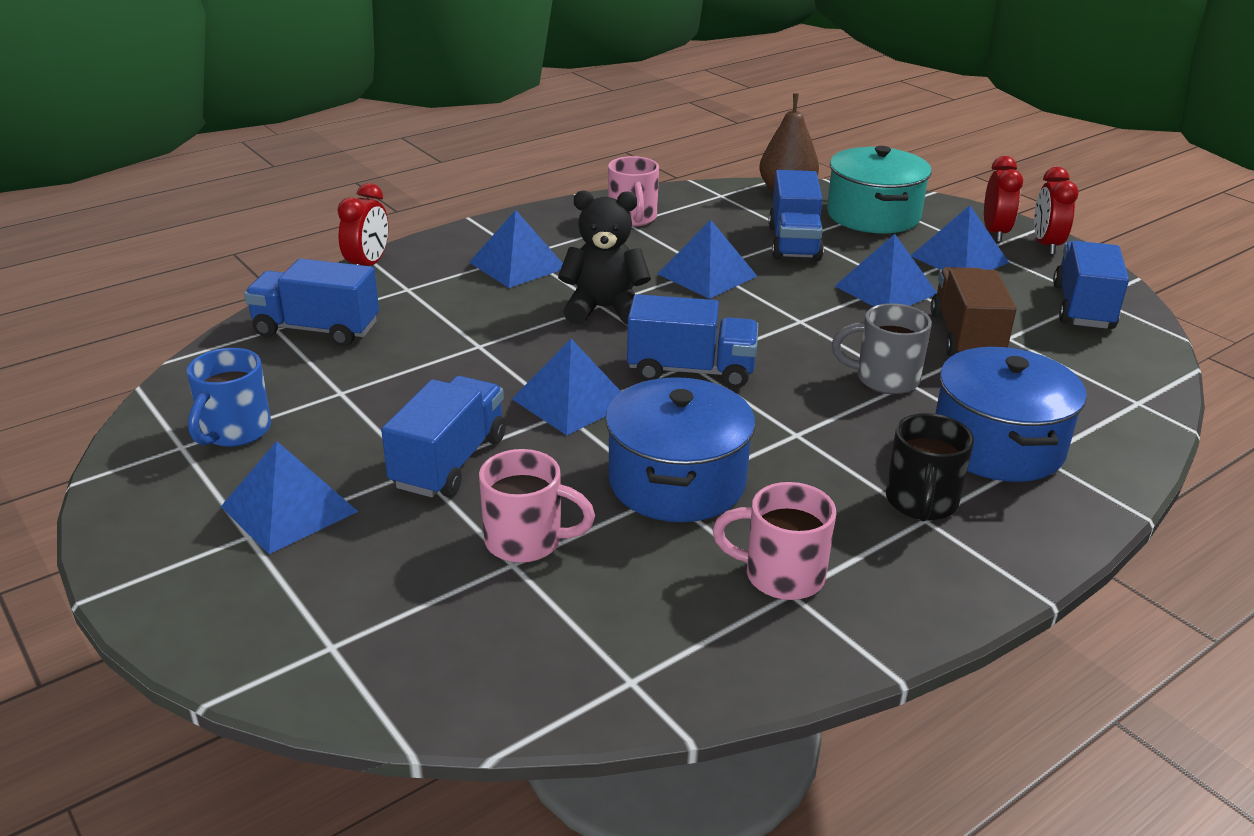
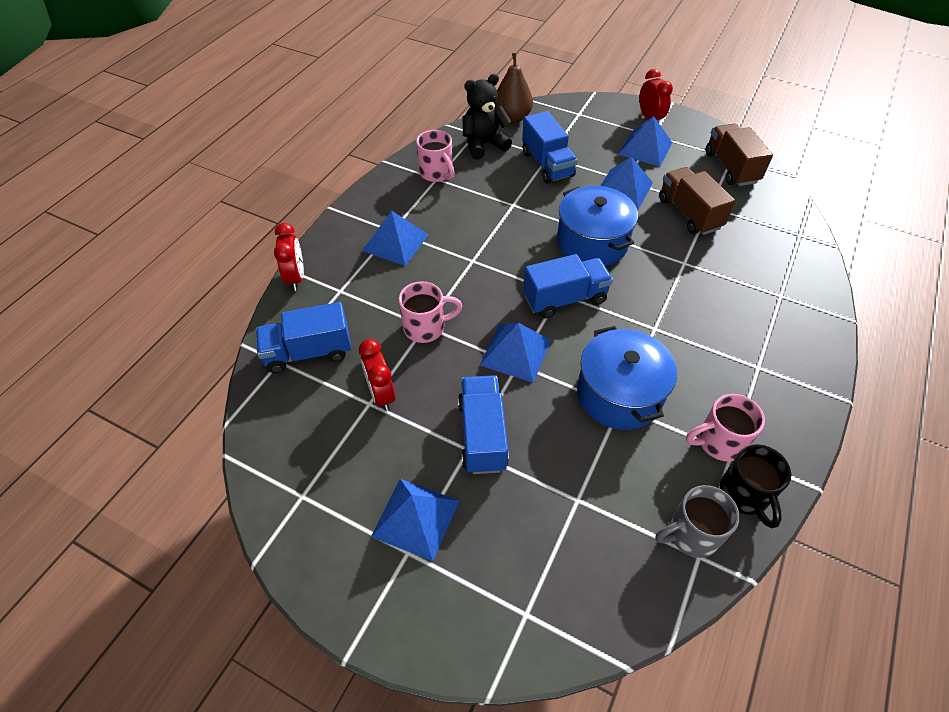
camera: 25 degrees left, 20 degrees up
(234, 432) = (327, 468): blue mug -> none
(526, 541) = (573, 479): pink mug -> pink mug (426, 327)
(604, 309) = (478, 264): black teddy bear -> black teddy bear (484, 145)
(707, 275) = (517, 211): blue pyramid -> none
(873, 215) = (575, 124): turquoise pot -> none
(884, 379) = (670, 265): grey mug -> grey mug (691, 534)
(921, 503) = (749, 356): black mug -> black mug (744, 495)
(997, 445) = (757, 295): blue pot -> blue pot (592, 242)
(1046, 245) = (682, 121): red clock -> red clock (381, 394)
(1083, 307) = (731, 168): blue truck -> brown truck

